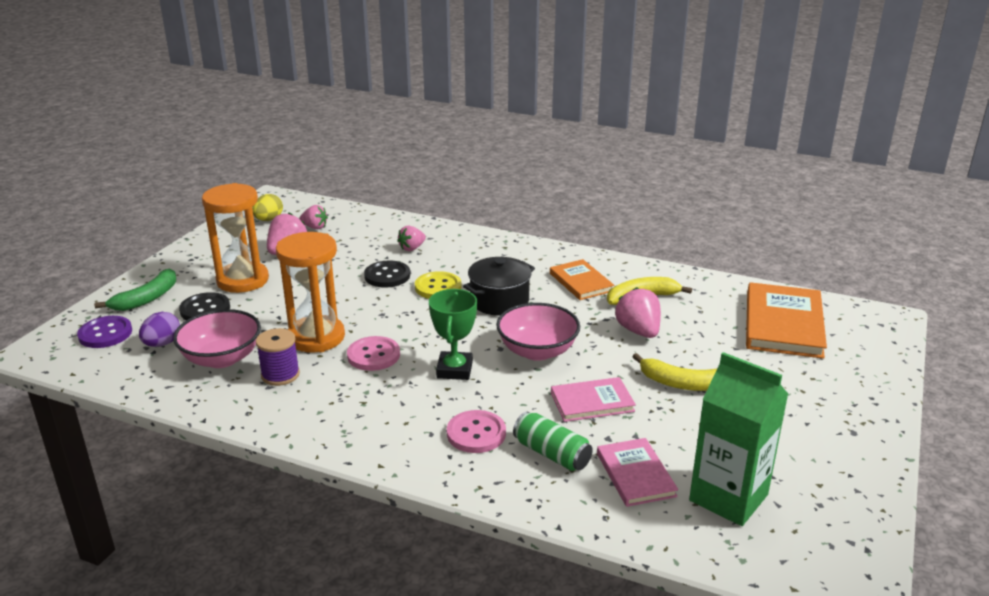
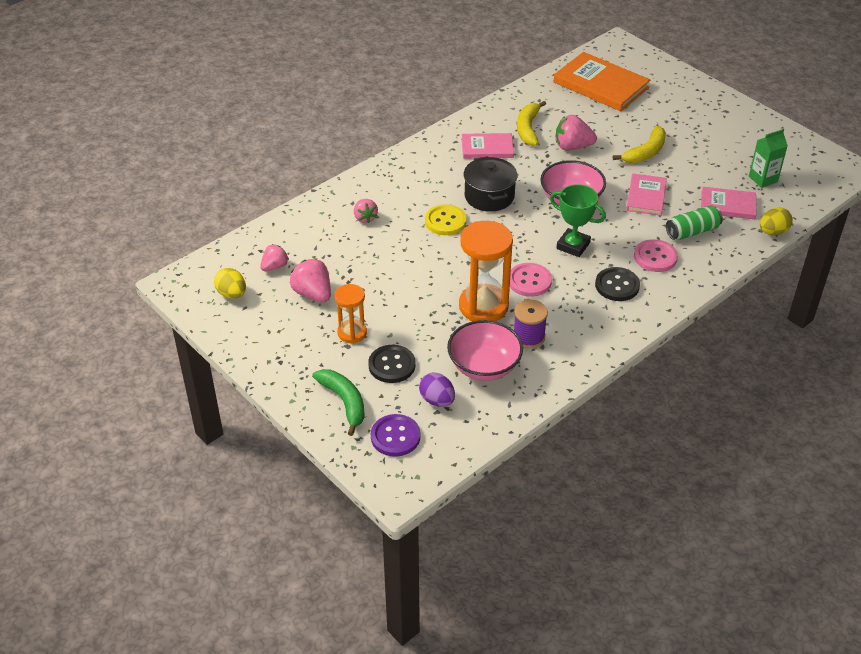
camera: 65 degrees left, 15 degrees up
(242, 280) = (352, 333): orange hourglass -> orange hourglass, size x0.58
(387, 276) = (406, 244): black button -> black button (617, 285)
(581, 282) = (487, 148): orange book -> pink book
(611, 530) = (773, 232): none -> yellow egg
(728, 497) = (763, 179): green carton -> green carton, size x0.58

